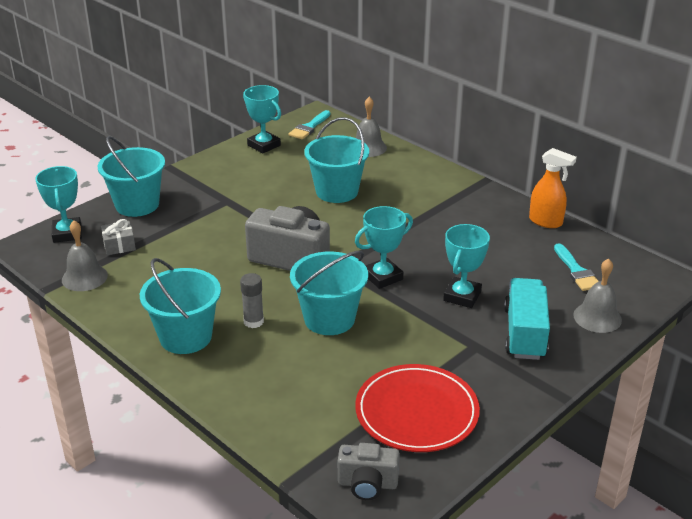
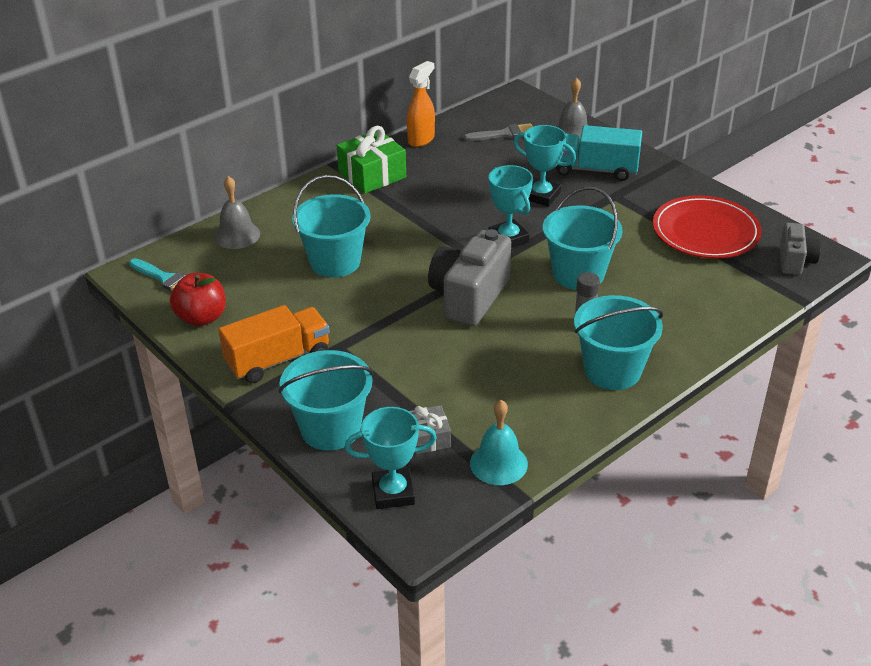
camera: 85 degrees left, 5 degrees up
(84, 277) = (498, 463): grey bell -> turquoise bell
(215, 178) = (278, 359): none -> orange truck
(264, 145) = (202, 318): turquoise trophy -> red apple
(473, 199) = (372, 175): none -> green gift
(576, 271) = (504, 134): turquoise brush -> grey brush

